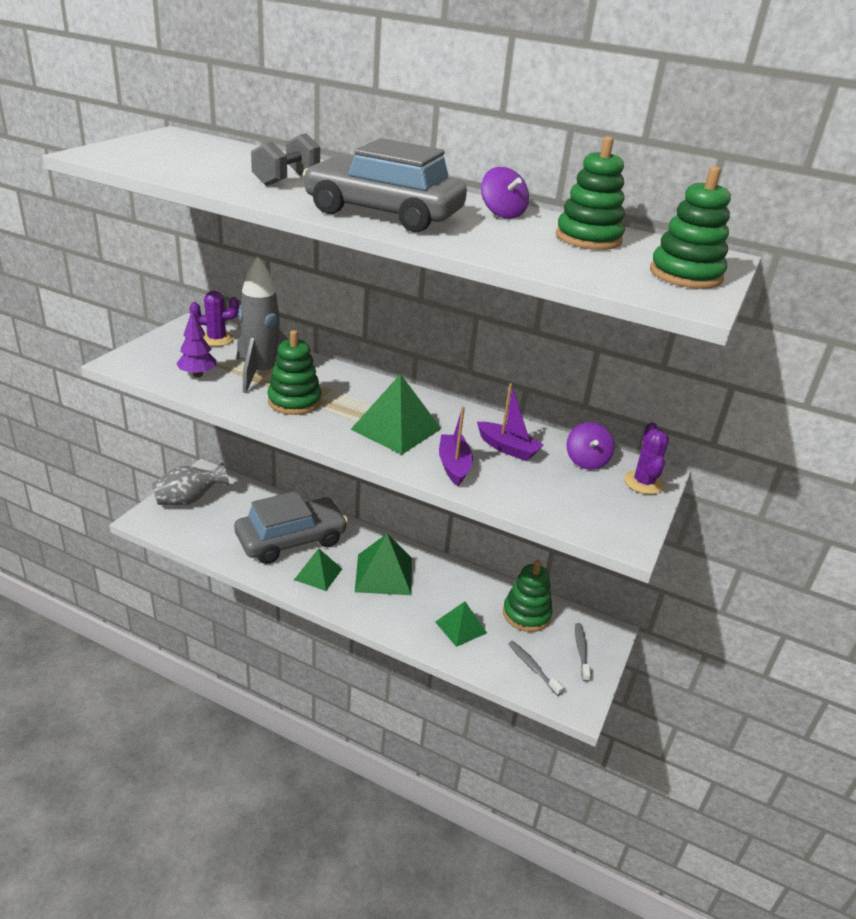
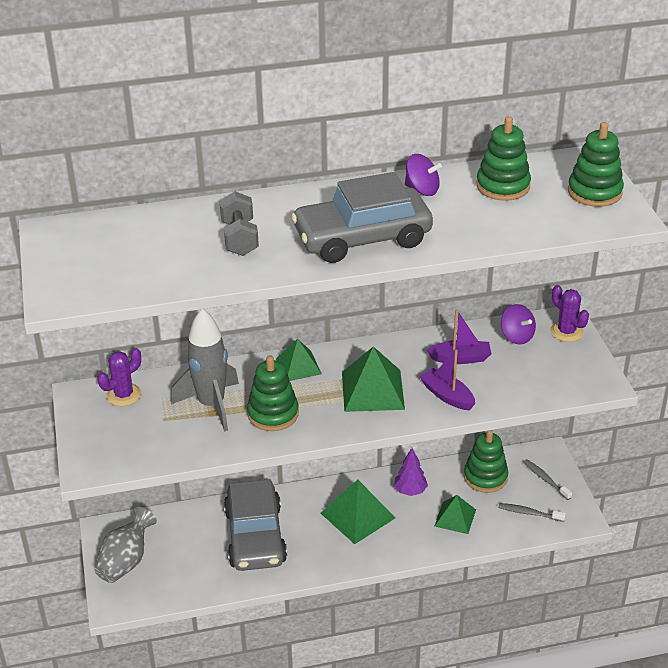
camera: 35 degrees left, 5 degrees up
(198, 375) = (166, 438): purple tree -> purple tree (410, 491)
(291, 539) = (255, 536): grey car -> grey car turned 150 degrees clockwise
(318, 574) = (311, 549): green pyramid -> green pyramid (298, 366)

